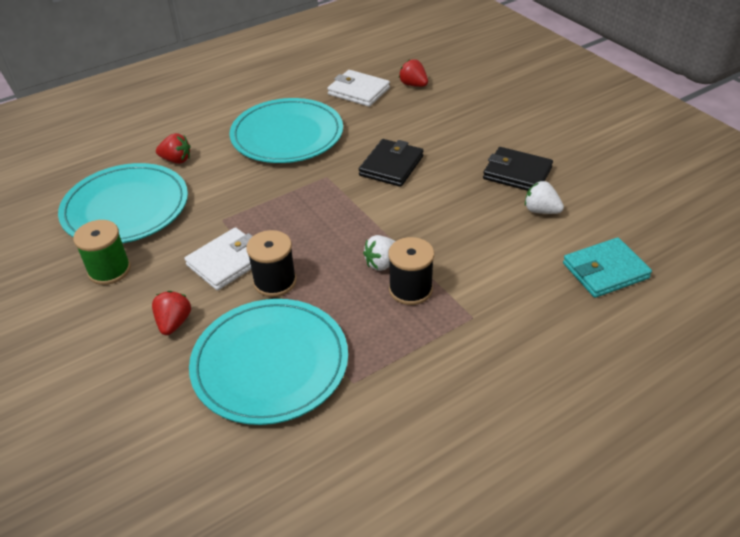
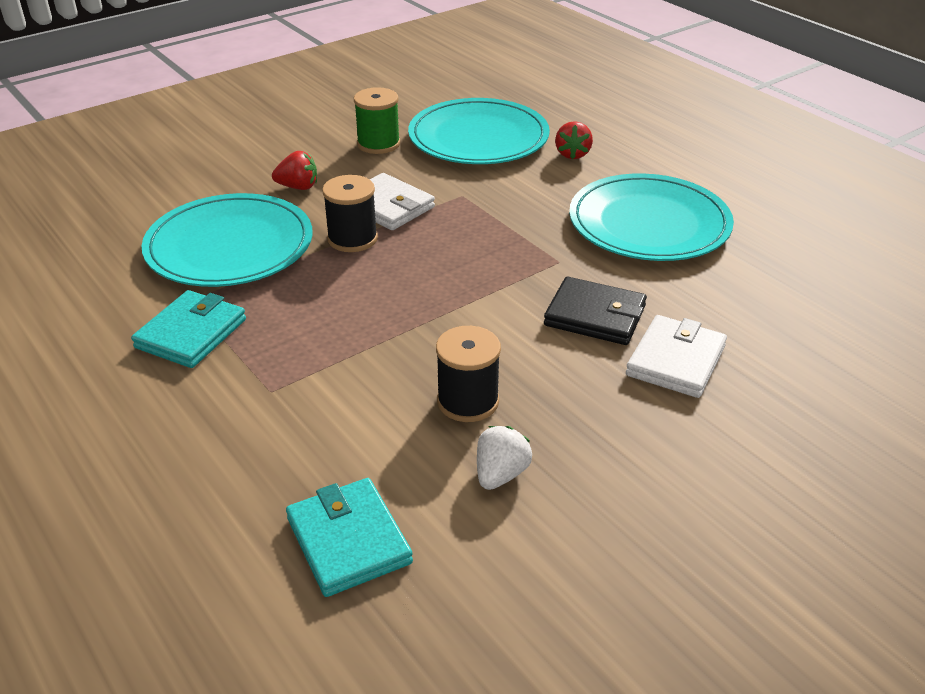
camera: 85 degrees right, 5 degrees down
(358, 91) = (794, 278): white wallet -> white wallet (675, 361)
(383, 263) = (378, 314): white strawberry -> none
(402, 374) = (191, 333): none -> turquoise wallet
(410, 289) = (328, 337): black spool -> black spool (468, 401)
(413, 85) = (843, 334): red strawberry -> none
(517, 173) = (602, 451): black wallet -> none

